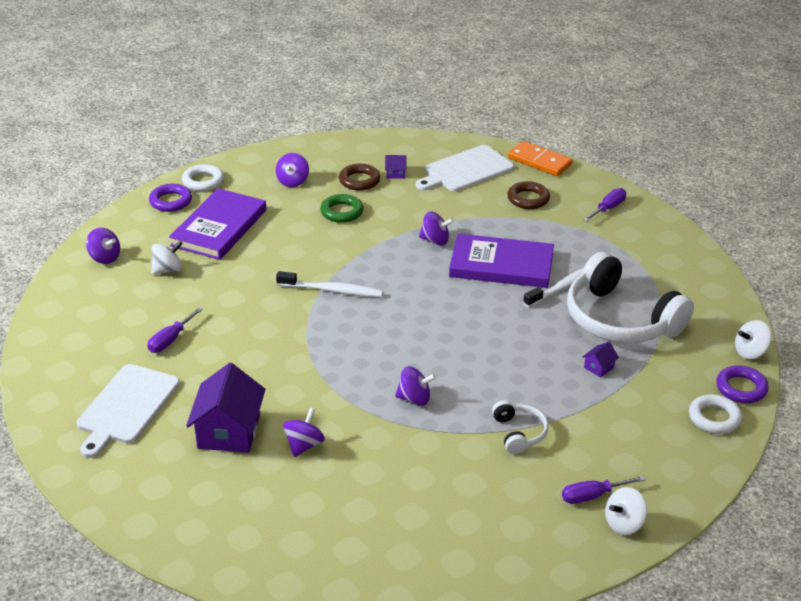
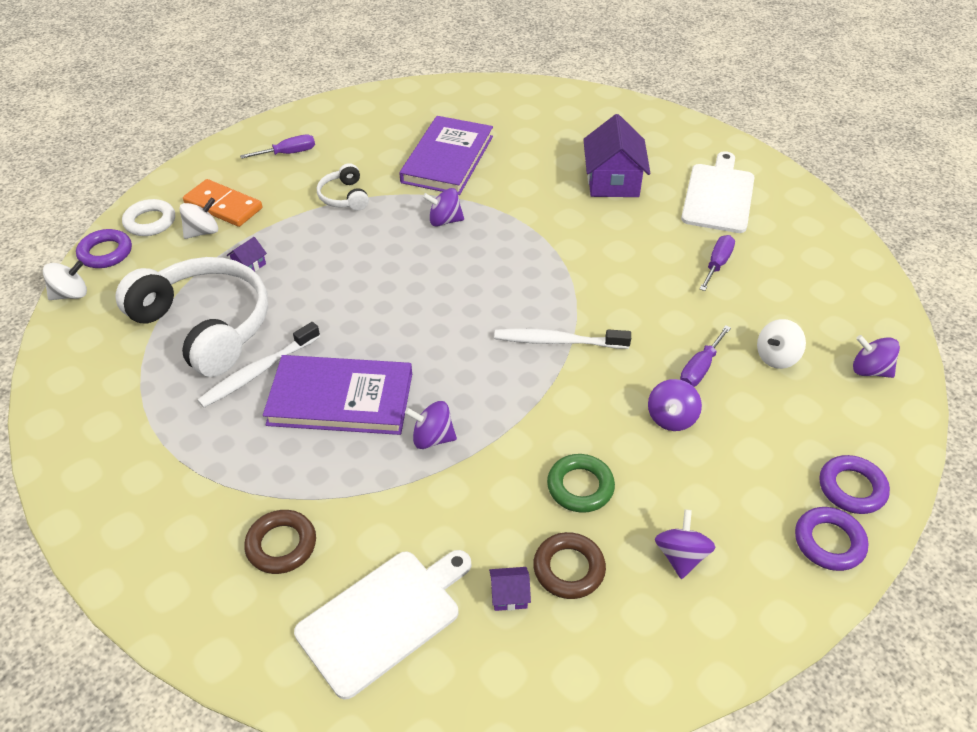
camera: 175 degrees right, 10 degrees up
(203, 181) = (829, 542): white ring -> purple ring
(219, 228) = (749, 437): purple book -> purple book (447, 159)
(304, 445) = (541, 175): purple spinning top -> purple spinning top (671, 418)
(539, 161) = (242, 660): orange domino -> orange domino (223, 206)
(608, 208) = (153, 532): purple screwdriver -> purple screwdriver (700, 368)
(624, 524) = (268, 137): white spinning top -> white spinning top (202, 232)

